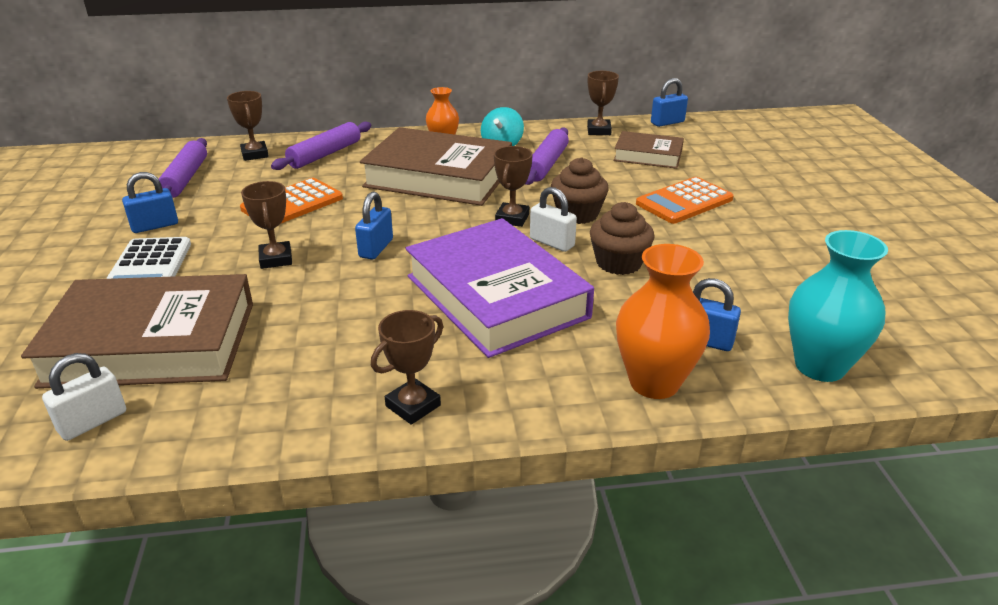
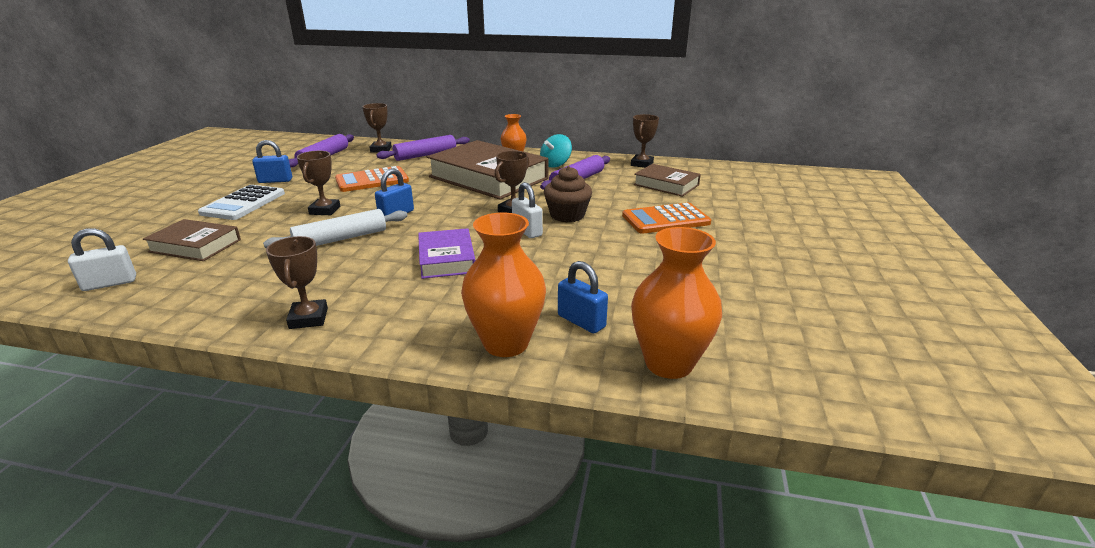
camera: 20 degrees right, 5 degrees down
(152, 343) = (195, 246): brown book -> brown book, size x0.53
(341, 295) = (341, 239): none -> white rolling pin
(413, 406) = (308, 318): brown trophy -> brown trophy turned 75 degrees counterclockwise
(496, 296) = (446, 259): purple book -> purple book, size x0.53
(618, 263) = (566, 253): brown cupcake -> none
(667, 122) = (705, 165): blue padlock -> none
(819, 366) = (668, 363): turquoise vase -> orange vase

